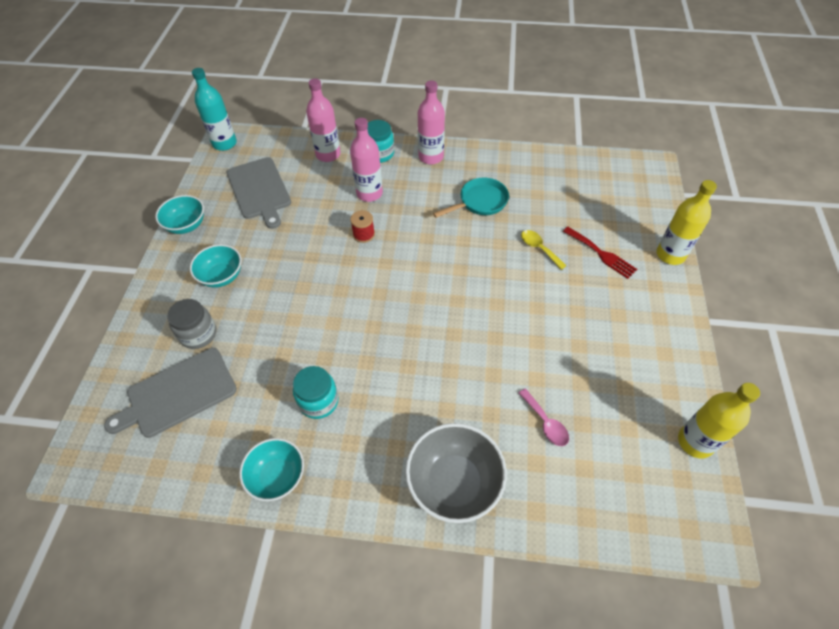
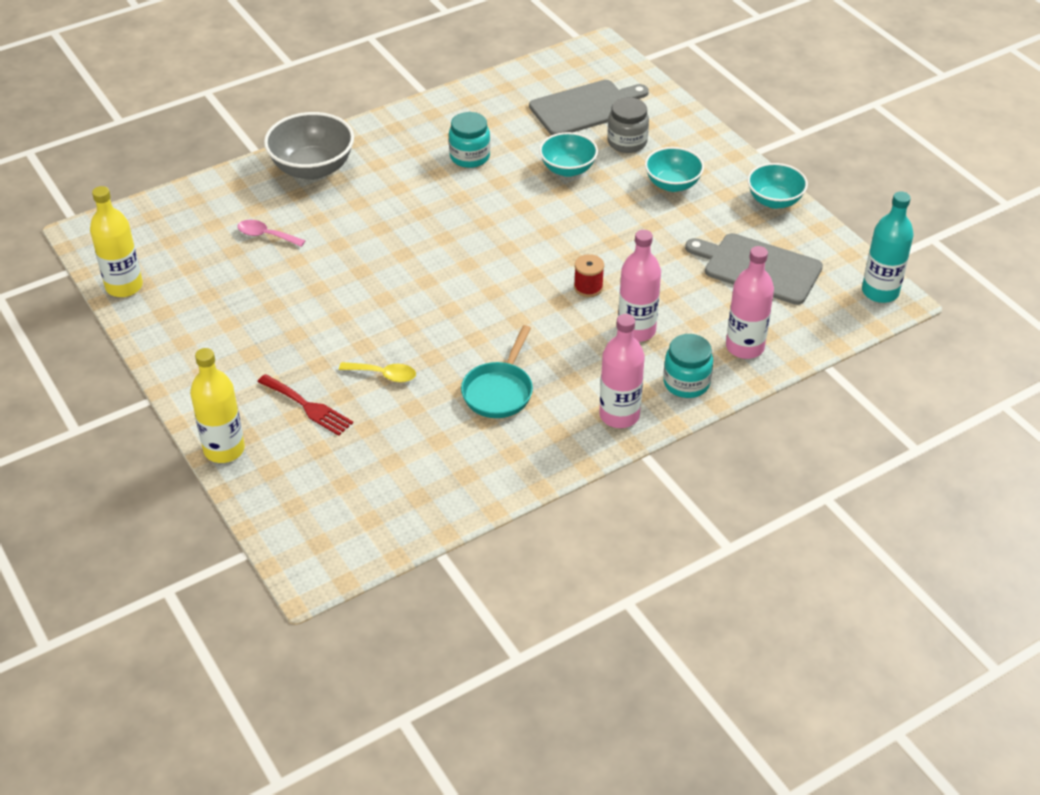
camera: 140 degrees right, 10 degrees down
(178, 394) = (585, 108): grey cutting board -> grey cutting board turned 45 degrees clockwise
(277, 477) = (449, 110): turquoise bowl -> turquoise bowl (568, 169)
(601, 254) = (308, 407): red fork -> red fork turned 150 degrees counterclockwise

